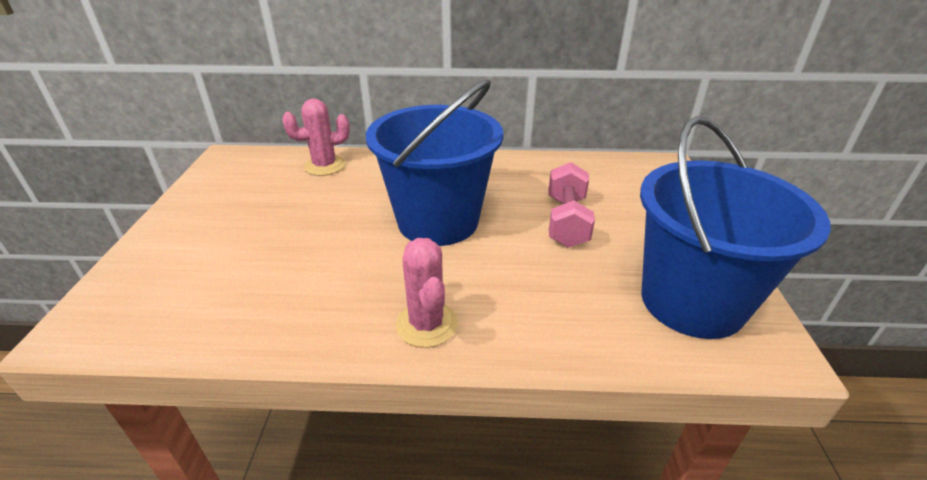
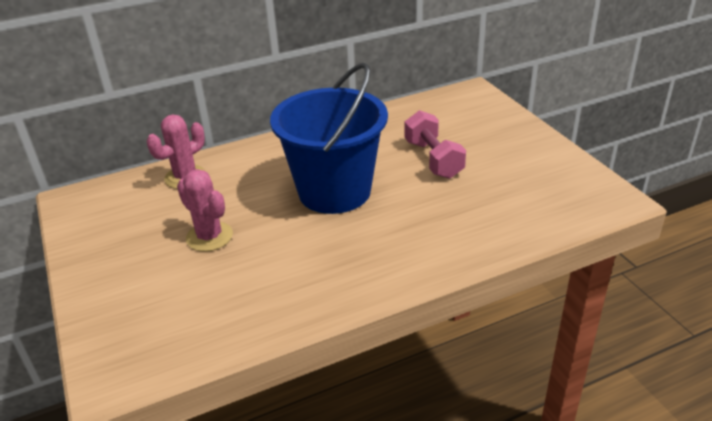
camera: 25 degrees left, 0 degrees up
(426, 324) = (393, 265): pink cactus -> pink cactus (209, 237)
(692, 301) = (553, 187): blue bucket -> none

